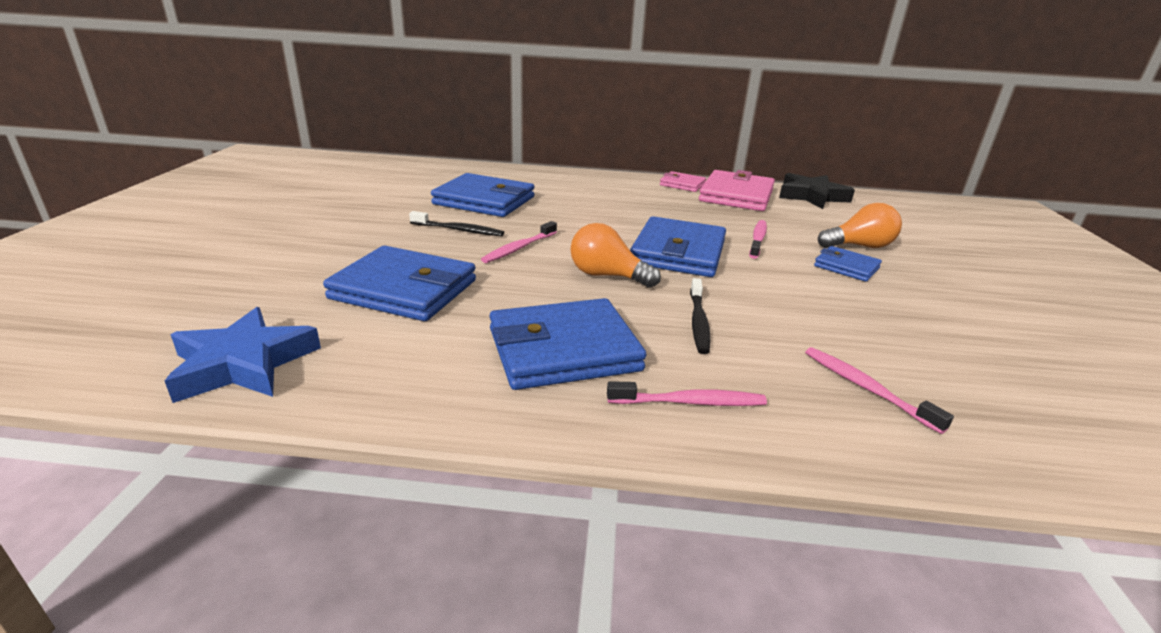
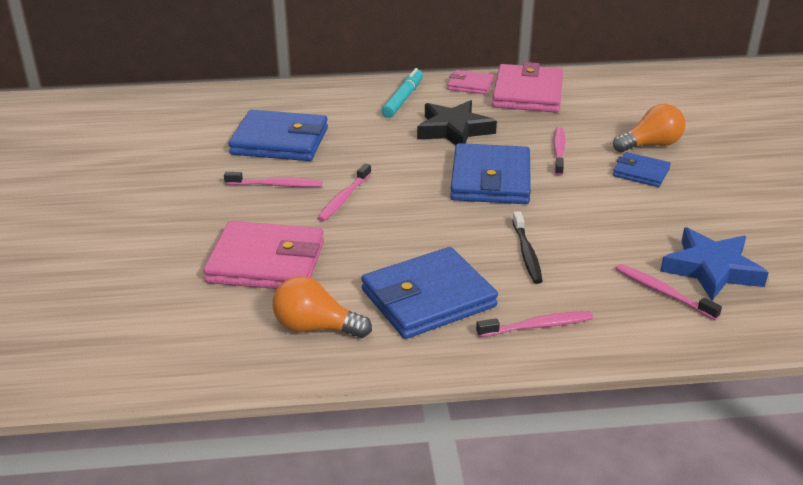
camera: 10 degrees left, 5 degrees up
(243, 363) = (183, 353): blue star -> blue star (711, 269)
(404, 289) = (266, 262): blue wallet -> pink wallet
(459, 230) = (276, 185): black toothbrush -> pink toothbrush
(607, 276) = (436, 217): orange light bulb -> orange light bulb (316, 327)
(615, 186) = (403, 99): none -> turquoise marker
(811, 196) = (601, 82): black star -> black star (454, 130)

